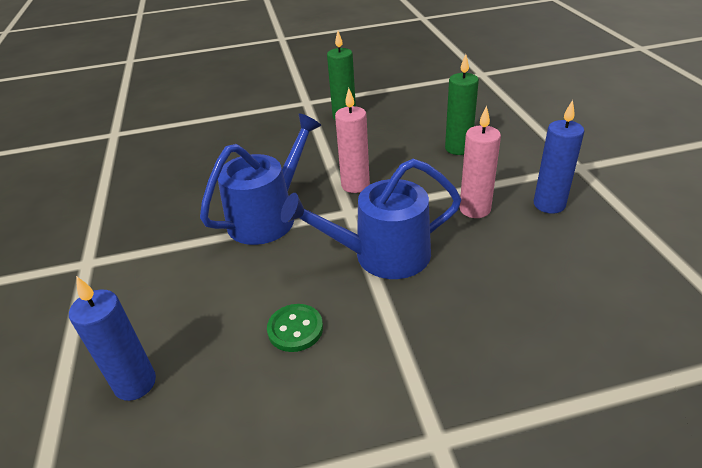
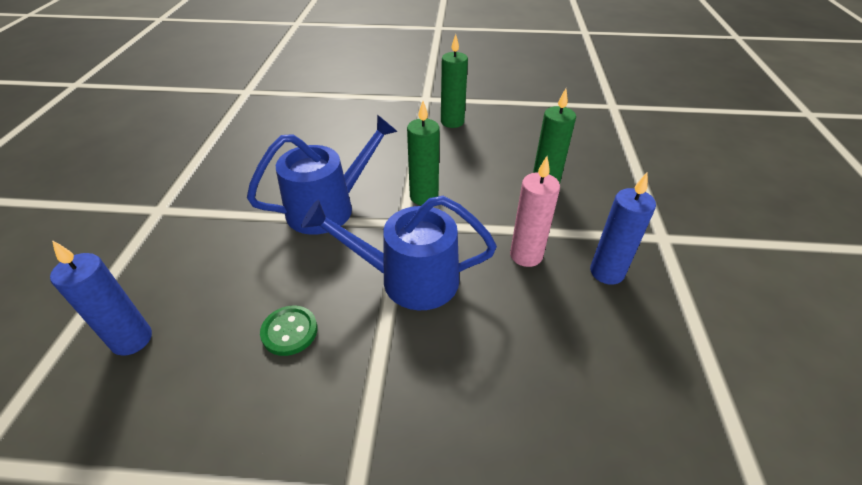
camera: 15 degrees right, 5 degrees up
(355, 185) = (424, 197): pink candle -> green candle

